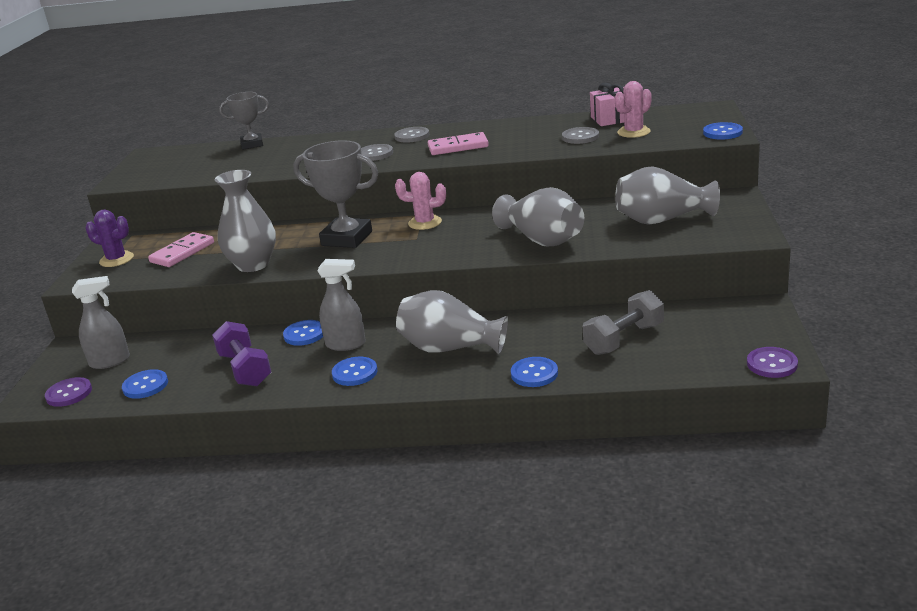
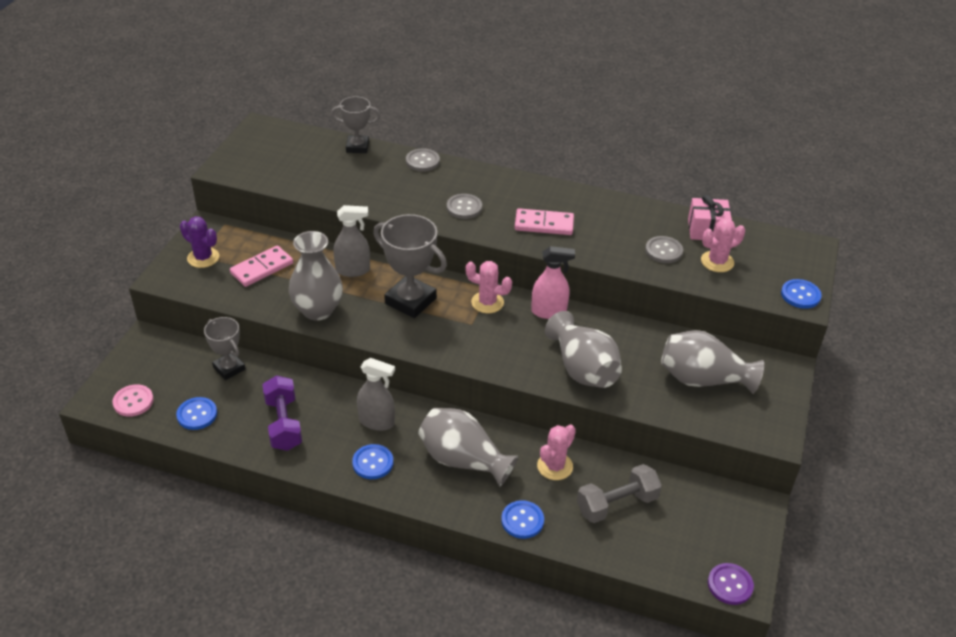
camera: 10 degrees right, 15 degrees up
(69, 393) = (133, 401): purple button -> pink button
(110, 361) = (175, 371): grey spray bottle -> grey spray bottle (353, 270)
(170, 346) = (229, 368): none -> grey trophy
(304, 334) = (346, 395): blue button -> none
(412, 136) = (508, 189): grey button -> grey button (422, 161)
(489, 215) = (549, 312): none -> pink spray bottle
(546, 330) = (555, 466): none -> pink cactus

